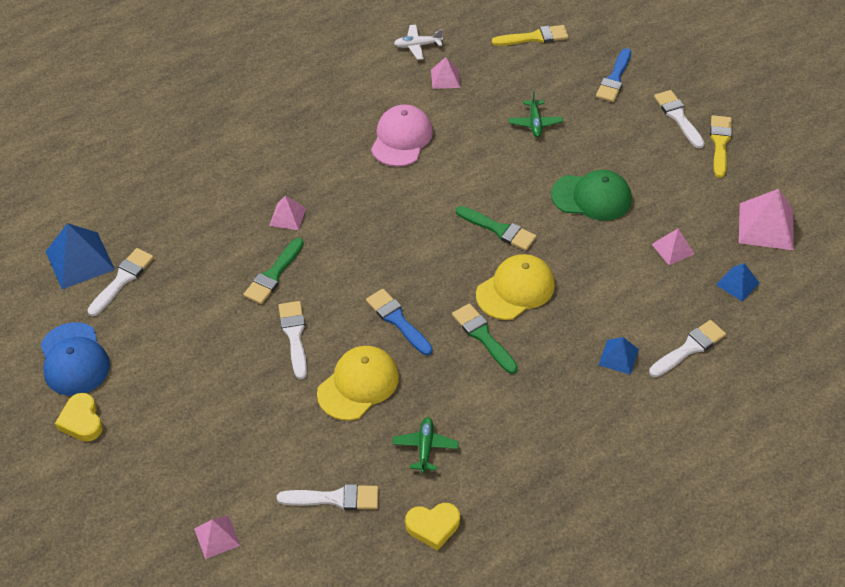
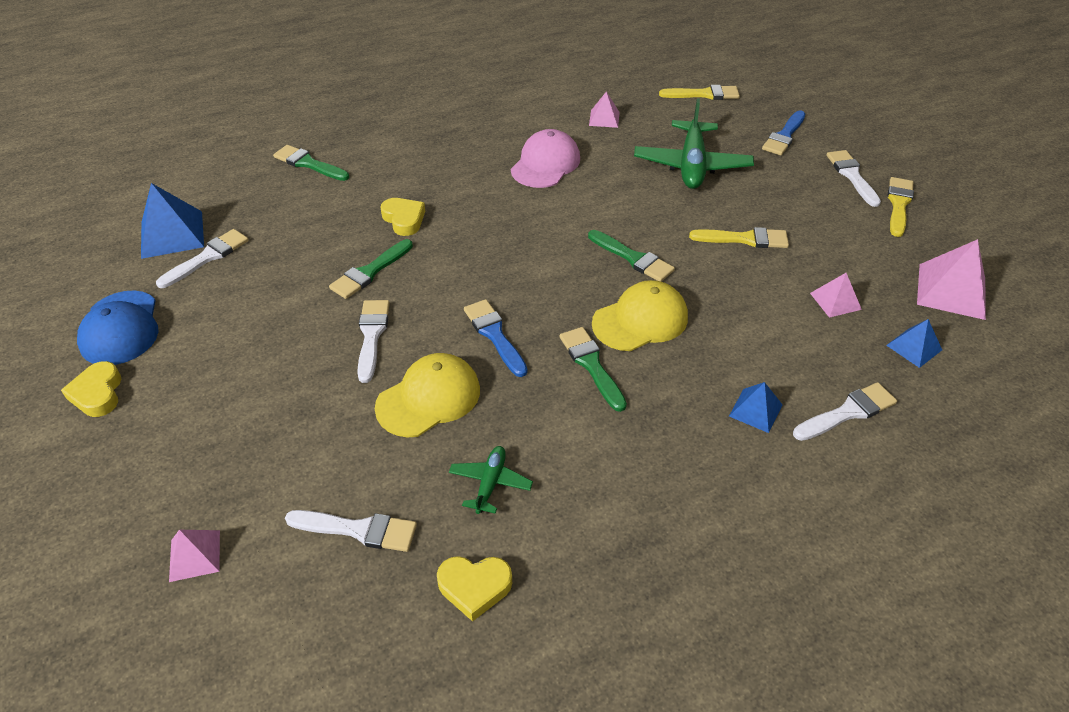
camera: 10 degrees right, 5 degrees down
(179, 166) = (308, 164): none -> green brush
(287, 216) = (404, 219): pink pyramid -> yellow heart
(417, 46) = (582, 90): white plane -> none
(535, 123) = (691, 165): green plane -> green plane, size x2.00
(591, 197) = (745, 239): green cap -> yellow brush

